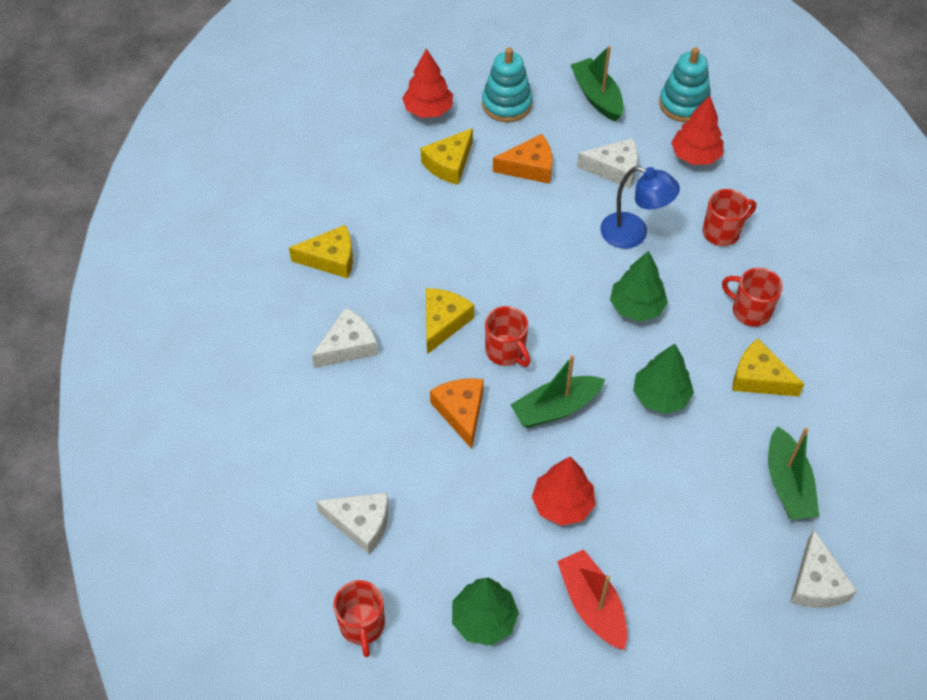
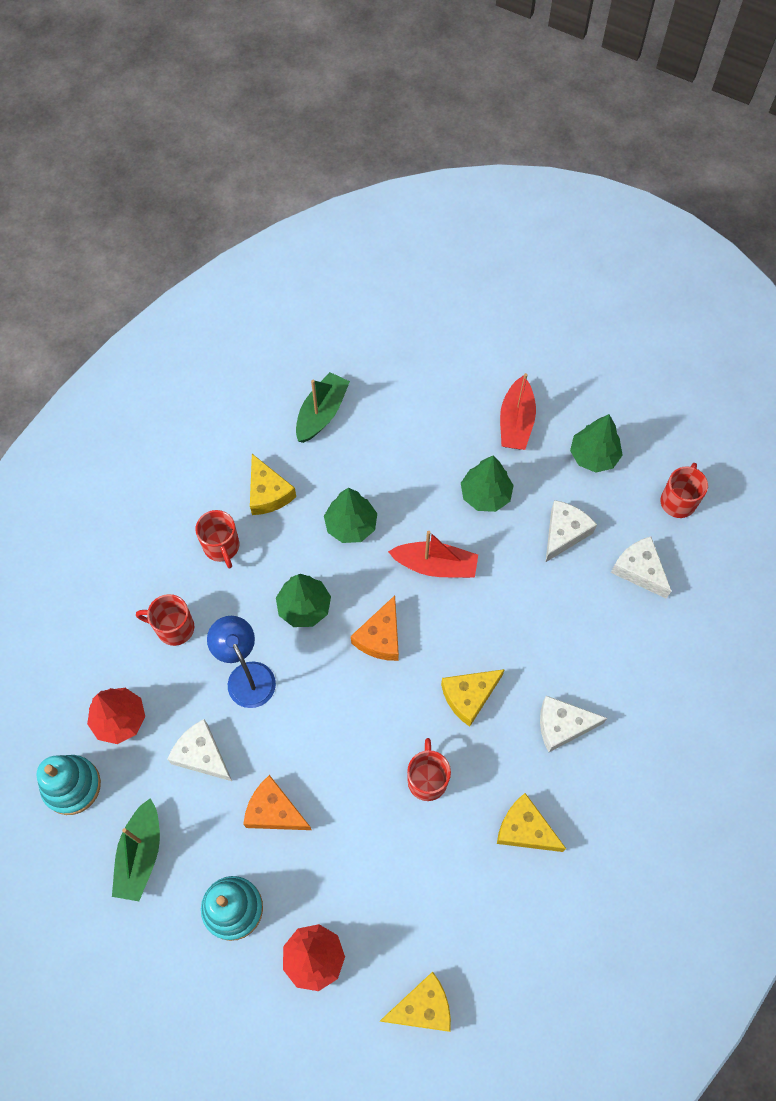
camera: 145 degrees left, 10 degrees up
(449, 164) = (344, 868): yellow cheese -> yellow cheese (422, 1007)
(461, 412) = (509, 608): orange cheese -> orange cheese (380, 637)
(506, 351) = (437, 636): red mug -> red mug (427, 779)
(556, 408) = (435, 565): green boat -> red boat
(562, 504) = (485, 495): red tree -> green tree
(816, 583) = (363, 349): white cheese -> white cheese (564, 533)

